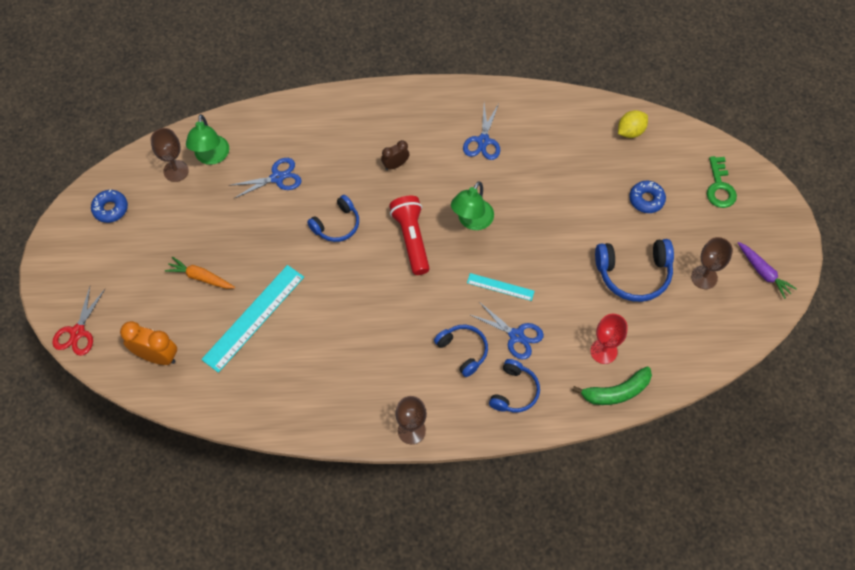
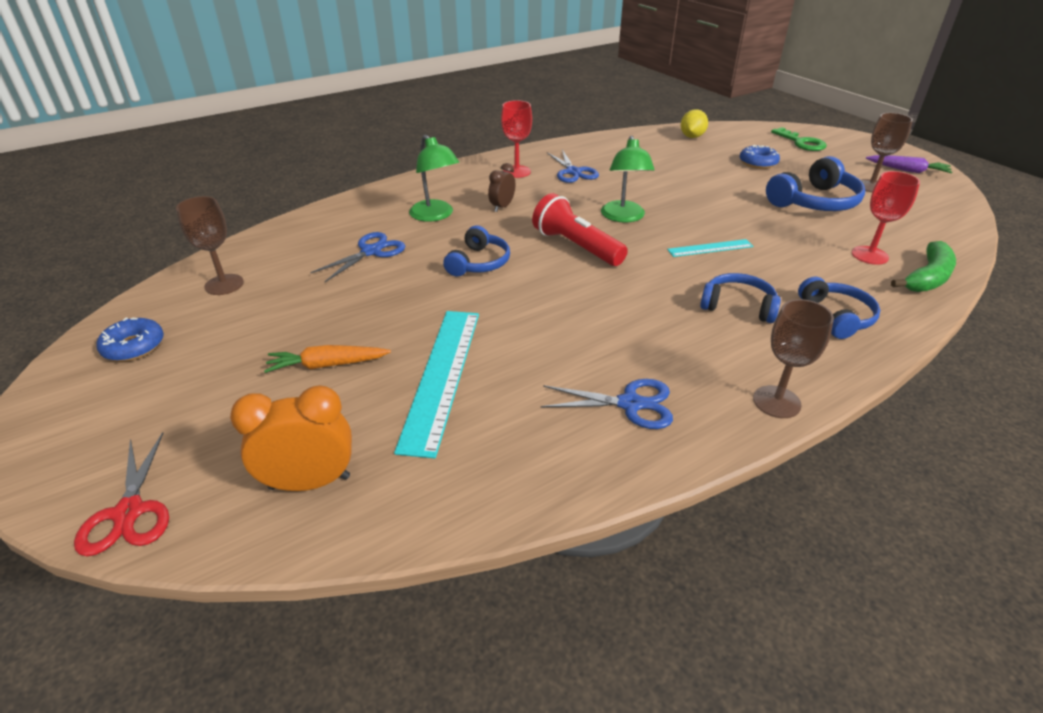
camera: 30 degrees left, 25 degrees down
(211, 157) = (269, 260): green lamp -> green lamp (435, 215)
(440, 119) = (516, 171): none -> red goblet
(516, 335) = (775, 275): blue scissors -> blue scissors (630, 404)

